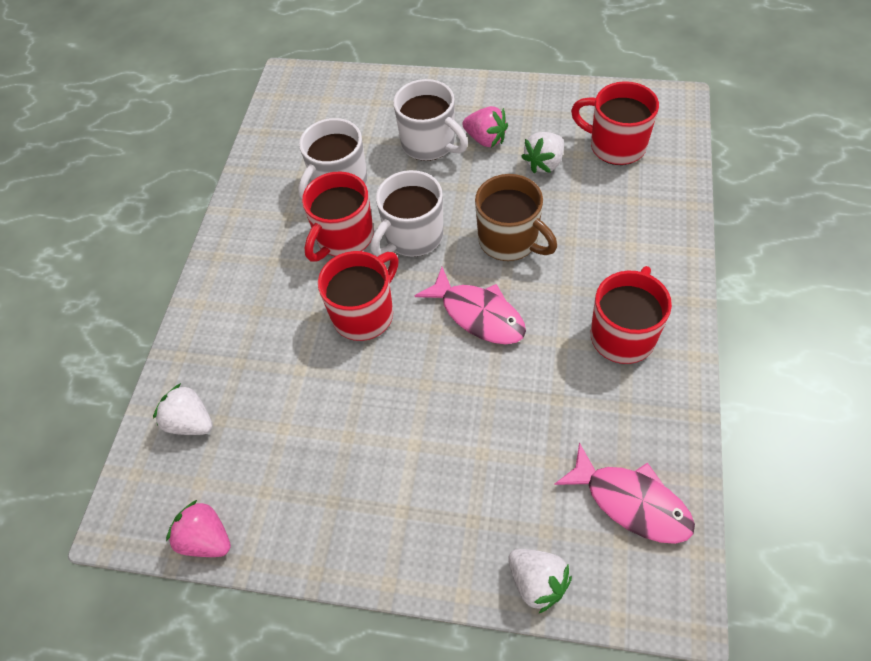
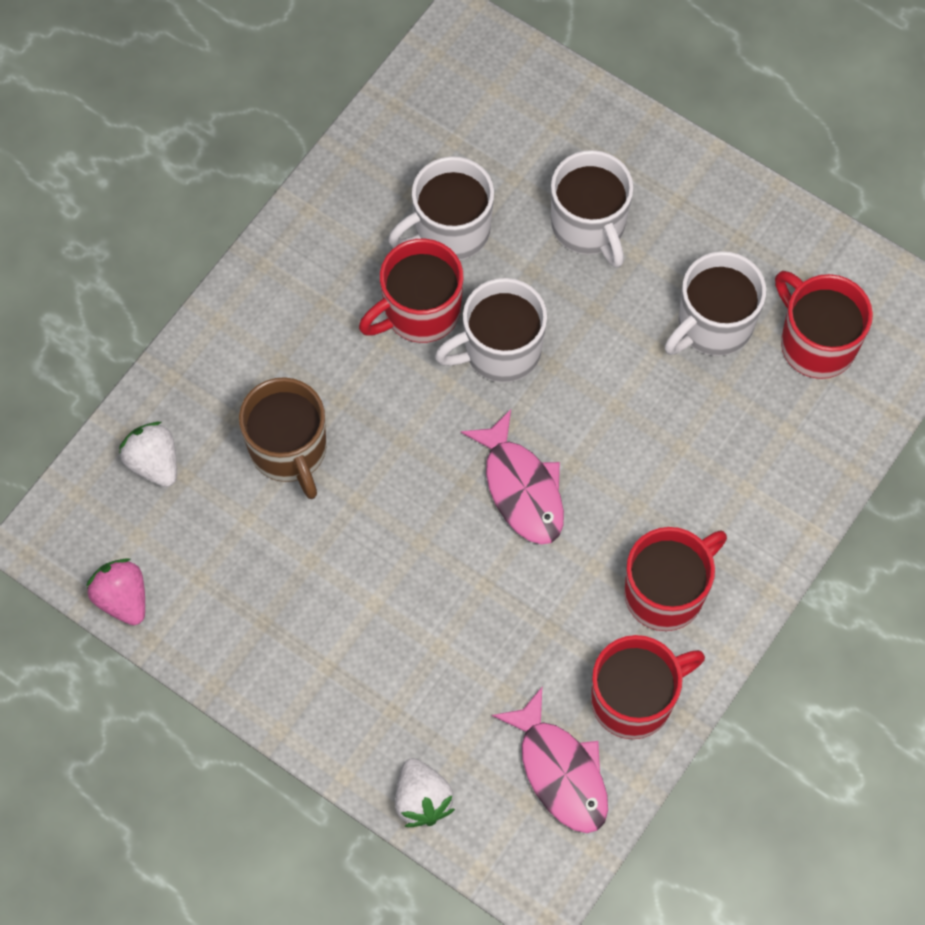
camera: 20 degrees right, 10 degrees up
(364, 314) = (396, 425): red mug -> red mug (634, 699)
(485, 139) = (662, 253): pink strawberry -> none
(509, 240) = (609, 411): brown mug -> brown mug (289, 450)
(544, 163) = (713, 325): white strawberry -> white mug

